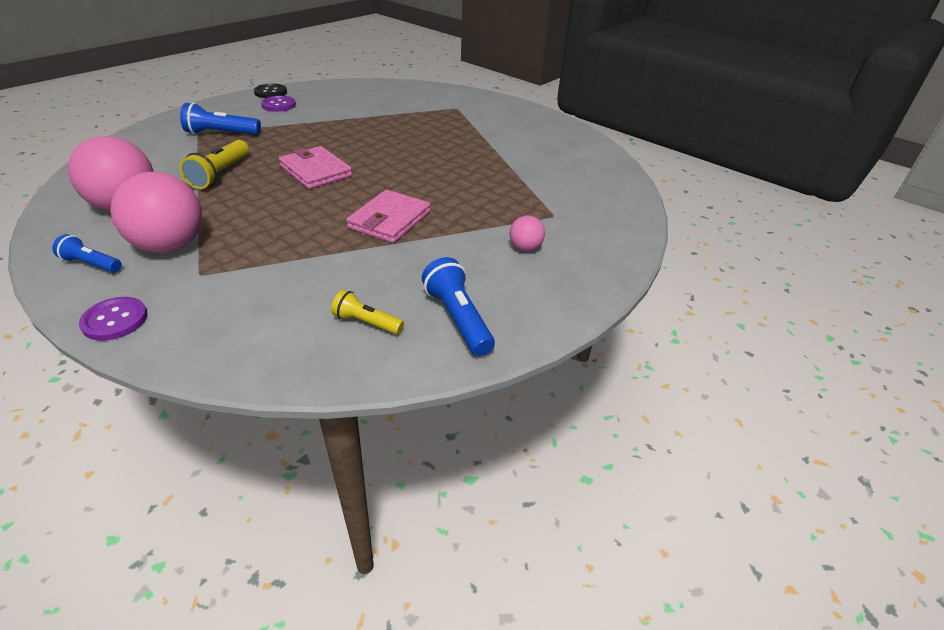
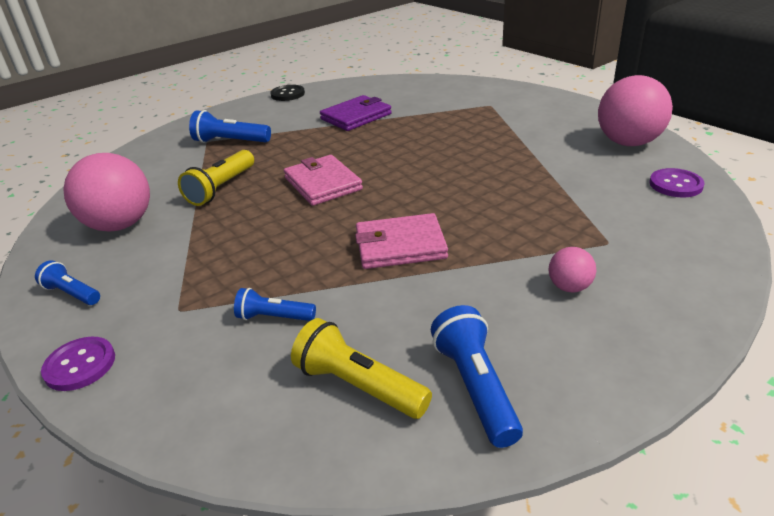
camera: 15 degrees right, 5 degrees down
(170, 246) = (155, 273): pink ball -> pink ball (628, 142)
(279, 105) = (294, 108): purple button -> purple button (675, 185)
(288, 277) = (274, 317): none -> blue flashlight
(339, 114) = (356, 116): none -> purple wallet
(366, 322) = (359, 385): yellow flashlight -> yellow flashlight, size x1.57
(389, 220) = (400, 245): pink wallet -> pink wallet turned 45 degrees clockwise

